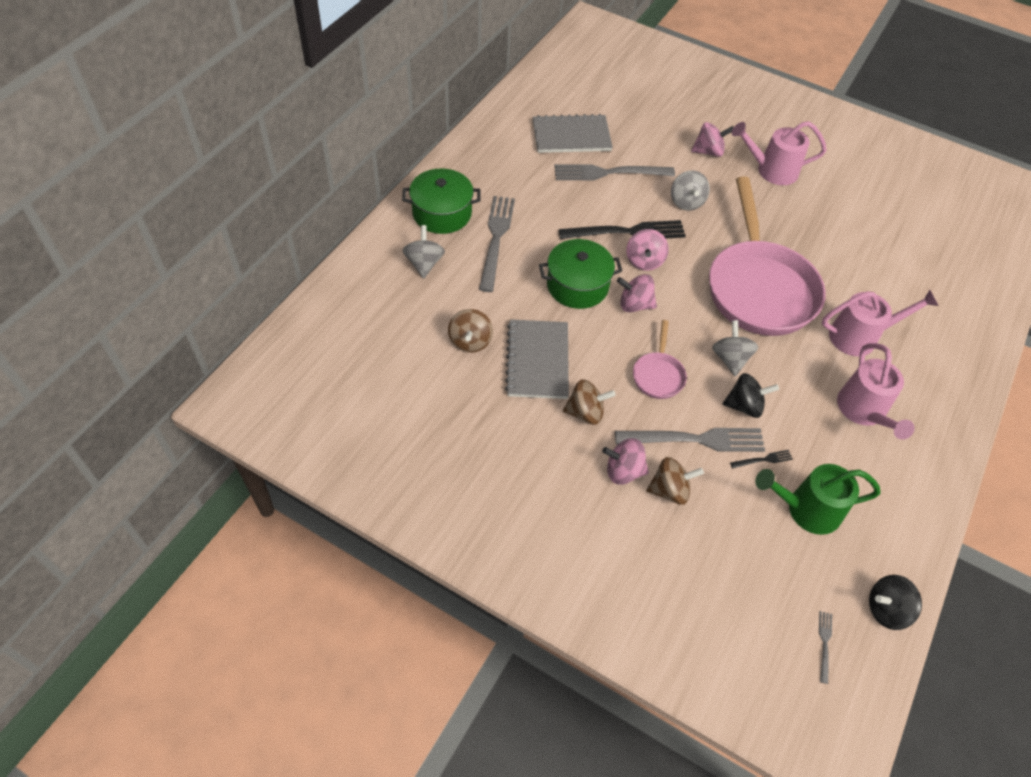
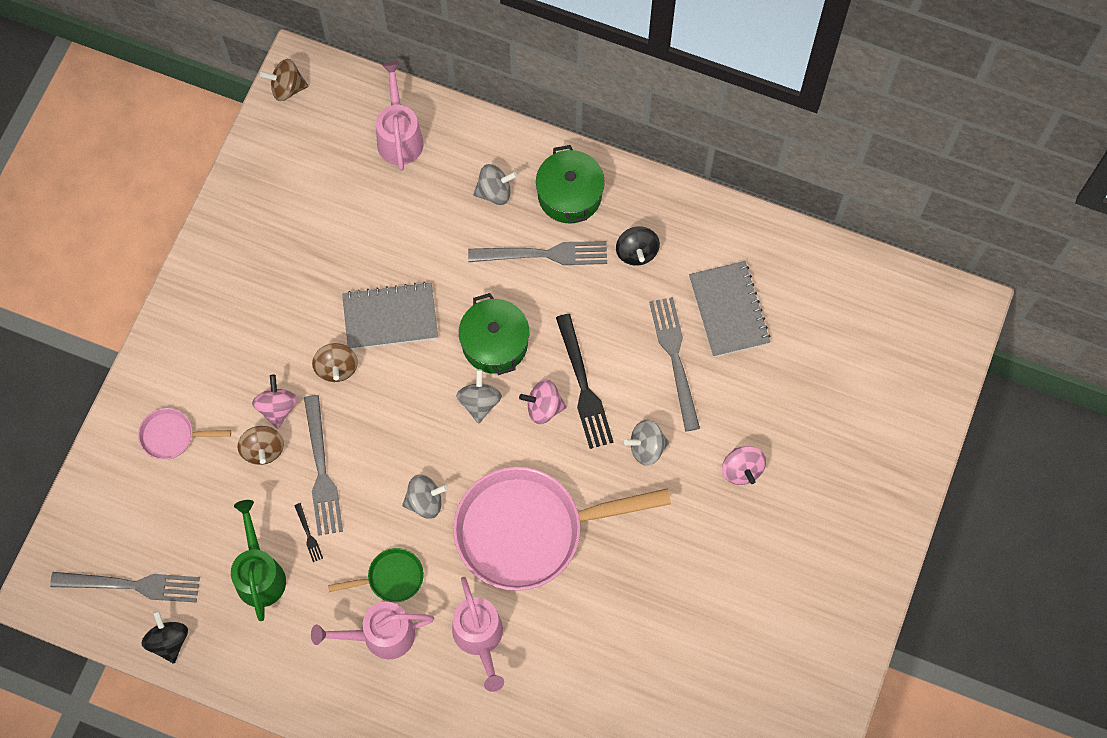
camera: 85 degrees right, 15 degrees up
(470, 341) = (402, 253): brown spinning top -> brown spinning top (287, 88)
(634, 305) = (479, 402): pink spinning top -> grey spinning top
(658, 375) = (392, 432): pink pan -> pink pan (172, 436)
(744, 406) = (368, 516): black spinning top -> black spinning top (636, 252)
(771, 170) = (726, 545): pink watering can -> pink watering can (399, 136)
(806, 396) = (391, 578): none -> green pan
(824, 643) = (132, 585): grey fork -> grey fork, size x2.35

